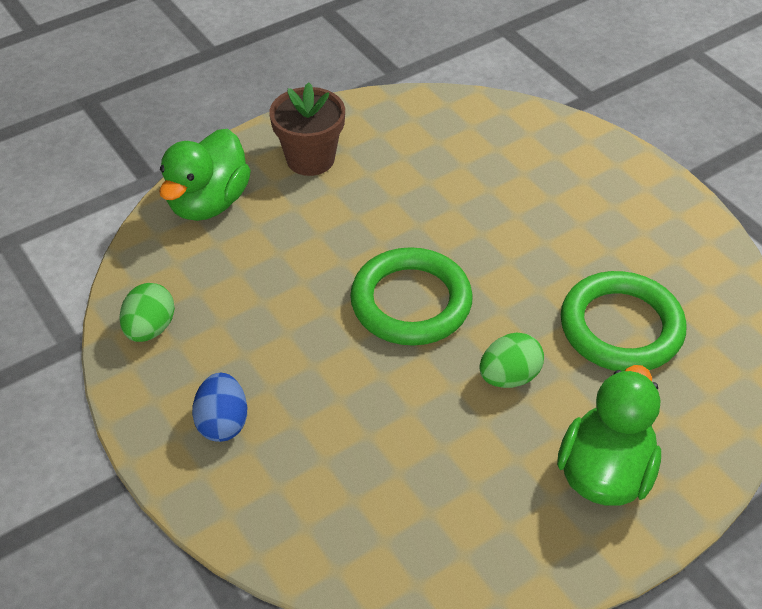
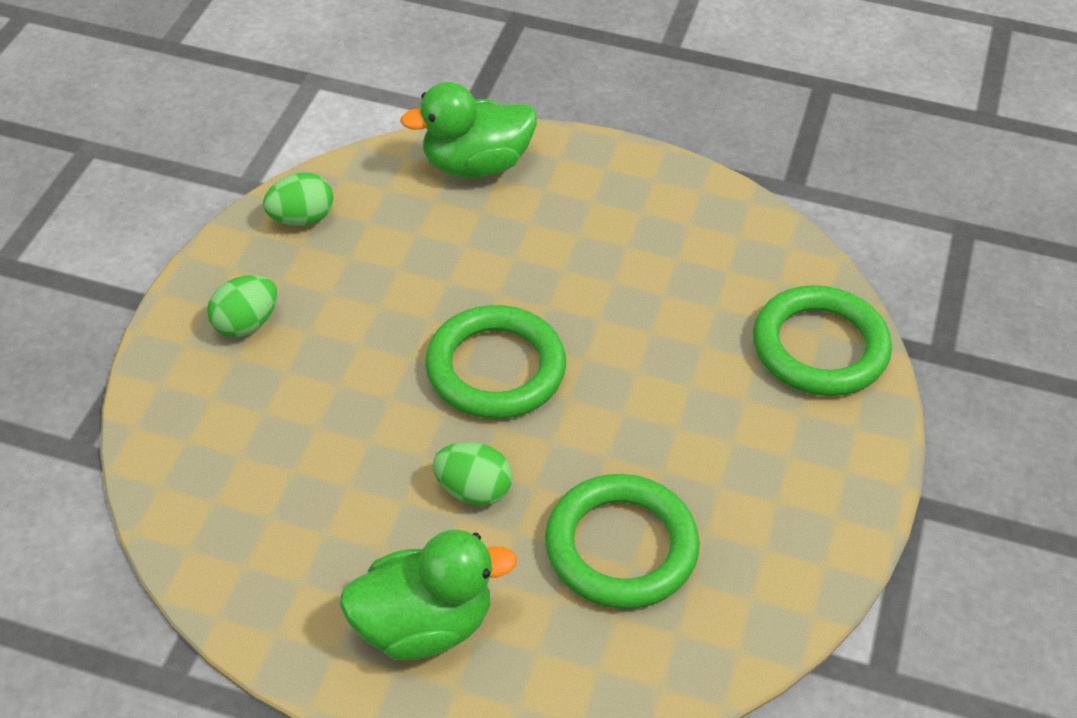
camera: 50 degrees right, 0 degrees up
(223, 422) = (246, 324): blue egg -> green egg
(310, 159) = (601, 196): brown flower pot -> none
(541, 141) = (820, 347): none -> green ring

